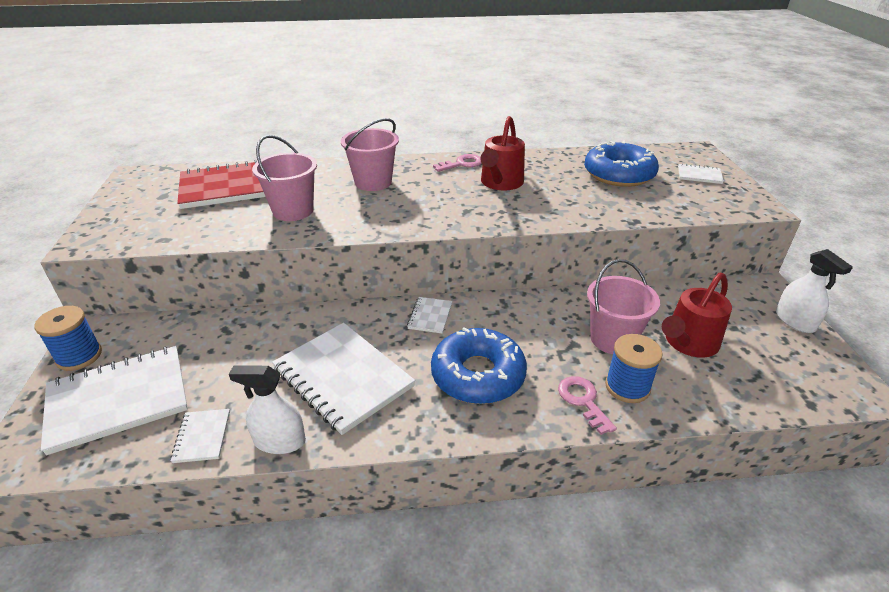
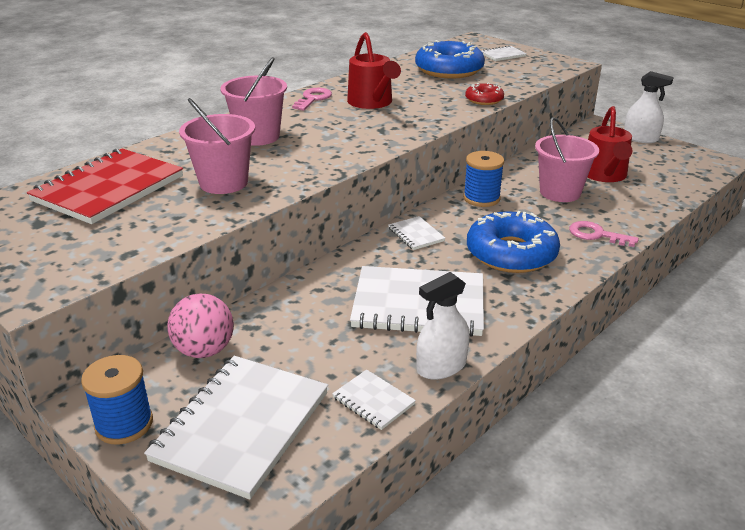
camera: 40 degrees left, 5 degrees down
(180, 332) = (204, 350): none -> pink ball
(602, 215) = (484, 100): none -> red donut
(627, 387) = (608, 215): blue spool -> blue spool (481, 198)

